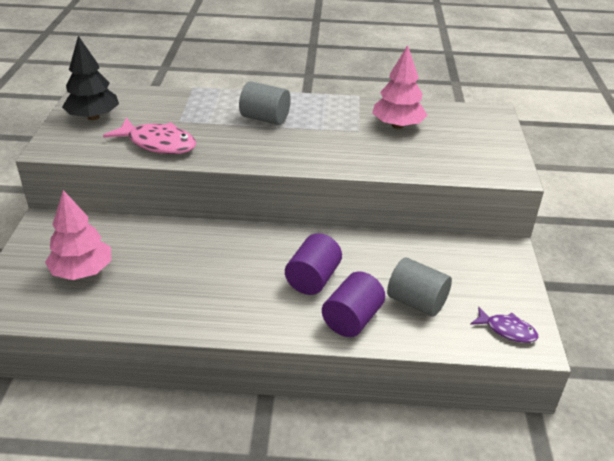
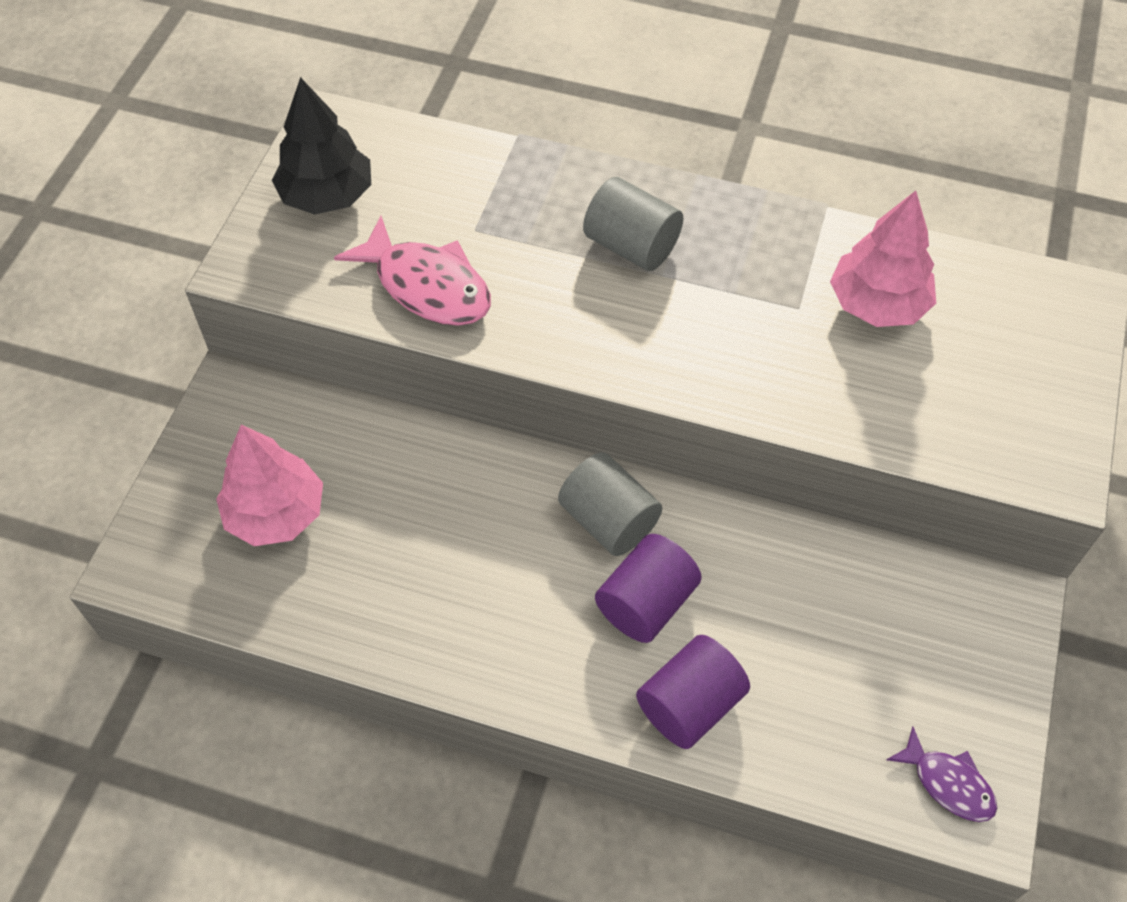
camera: 15 degrees right, 20 degrees up
(416, 302) = (810, 689): grey cylinder -> grey cylinder (609, 520)

